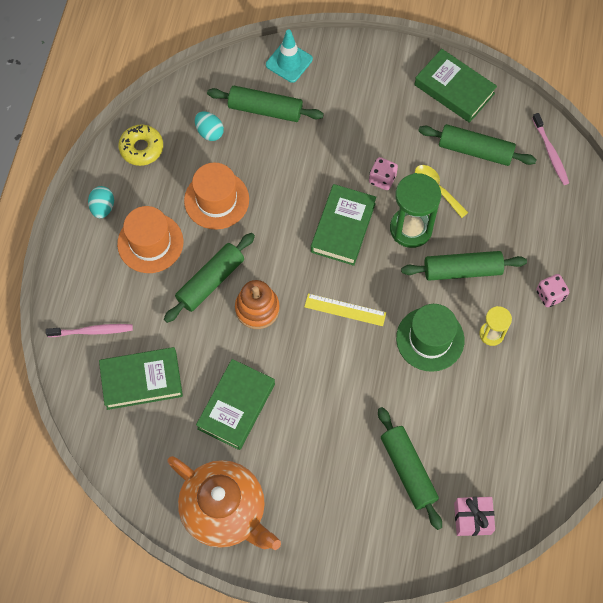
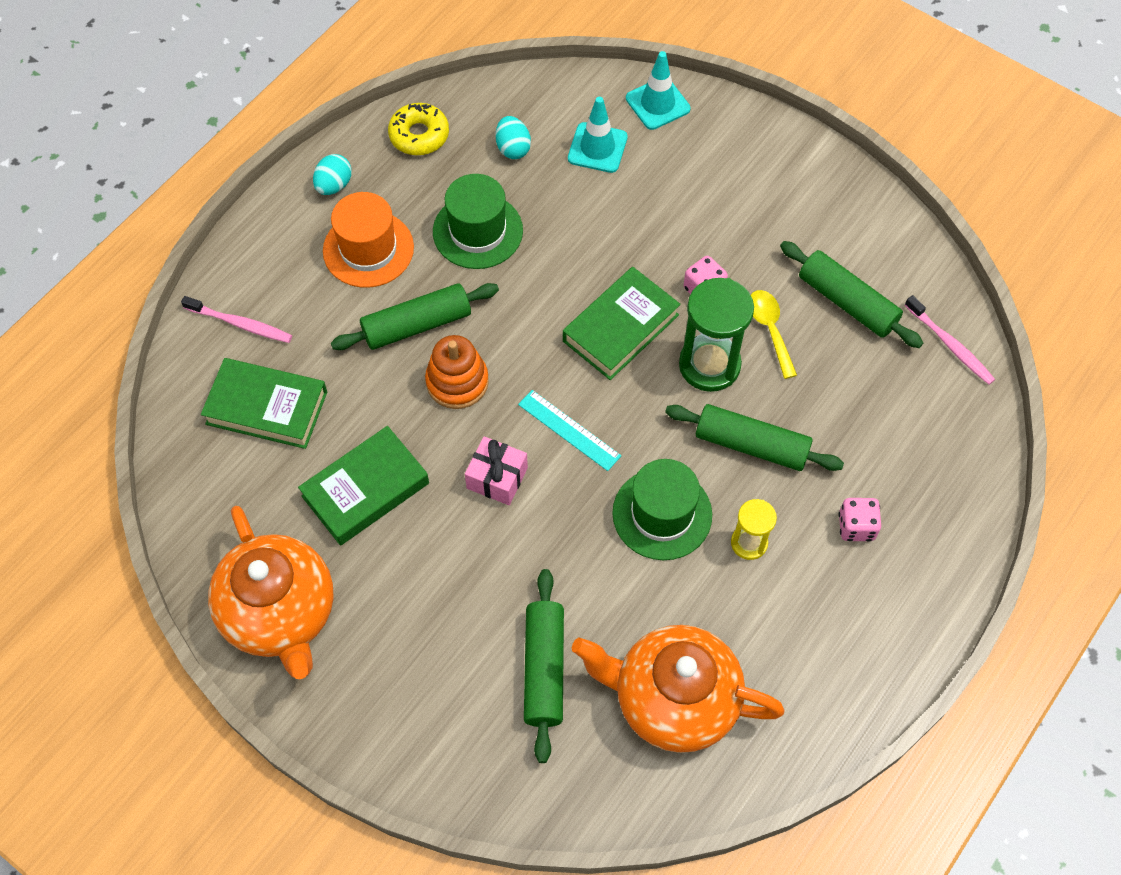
camera: 25 degrees right, 5 degrees down
(216, 200) = (477, 231): orange hat -> green hat
(265, 109) = (597, 148): green rolling pin -> turquoise traffic cone
(345, 310) = (569, 430): yellow ruler -> turquoise ruler
(454, 89) = (858, 216): green book -> none
(472, 518) = (597, 772): pink gift -> pink gift (497, 478)
(495, 453) = (673, 700): none -> orange teapot
(550, 153) = (950, 345): pink toothbrush -> pink toothbrush turned 45 degrees counterclockwise

